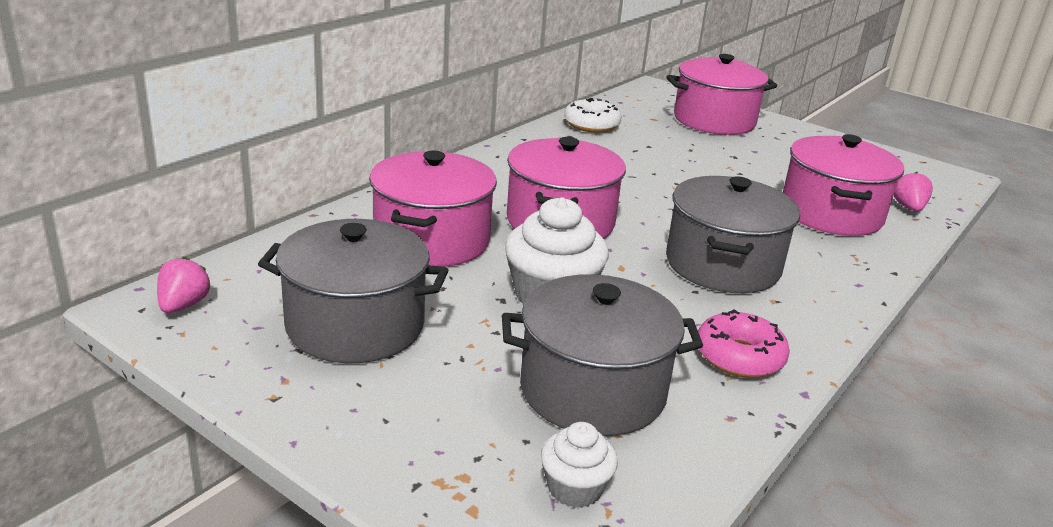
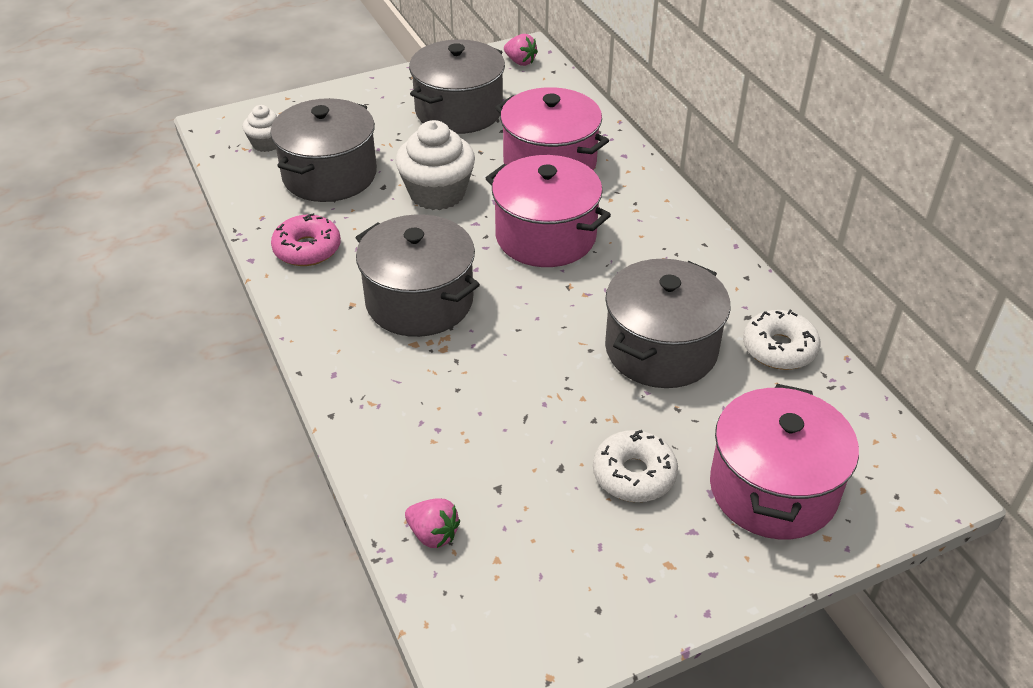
camera: 120 degrees right, 15 degrees up
(642, 159) = (661, 349): none -> grey pot
(764, 156) = (634, 475): none -> white donut
(831, 214) = (460, 443): pink pot -> none

